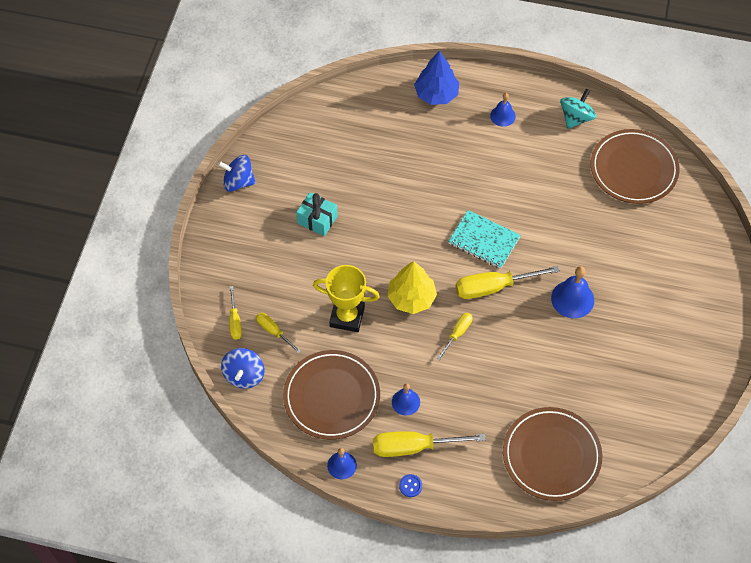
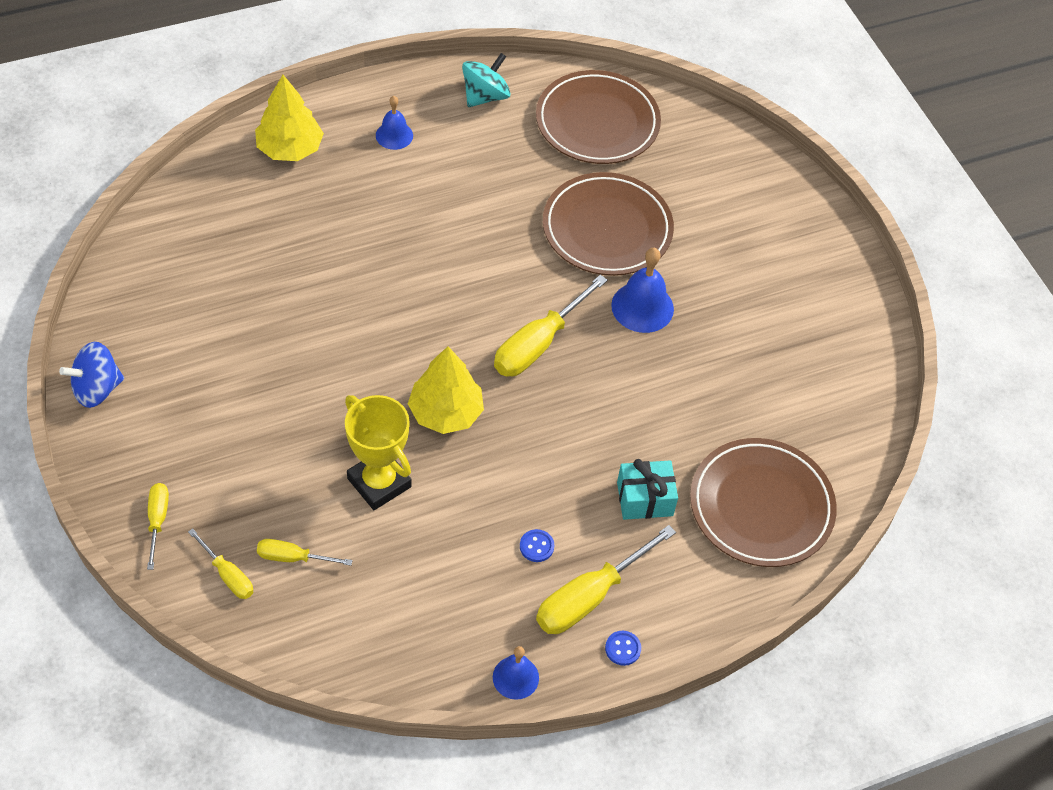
camera: 40 degrees left, 5 degrees down
(244, 375) = (294, 639): blue spinning top -> none
(317, 220) = (246, 381): turquoise gift -> turquoise gift (644, 499)
(331, 397) = (436, 597): brown plate -> brown plate (607, 229)
(347, 317) = (379, 482): yellow trophy -> yellow trophy turned 75 degrees clockwise
(405, 402) = (536, 546): blue bell -> blue button
(436, 94) = (290, 149): blue tree -> yellow tree
(457, 333) = (537, 424): yellow screwdriver -> yellow screwdriver (157, 520)
(484, 241) = (484, 294): turquoise notebook -> none
(576, 118) = (485, 96): turquoise spinning top -> turquoise spinning top turned 45 degrees clockwise

